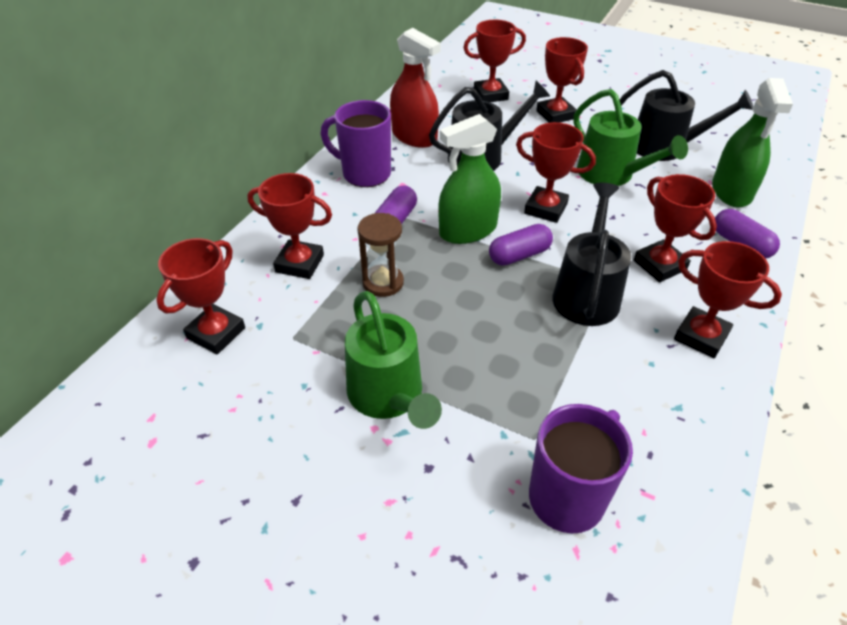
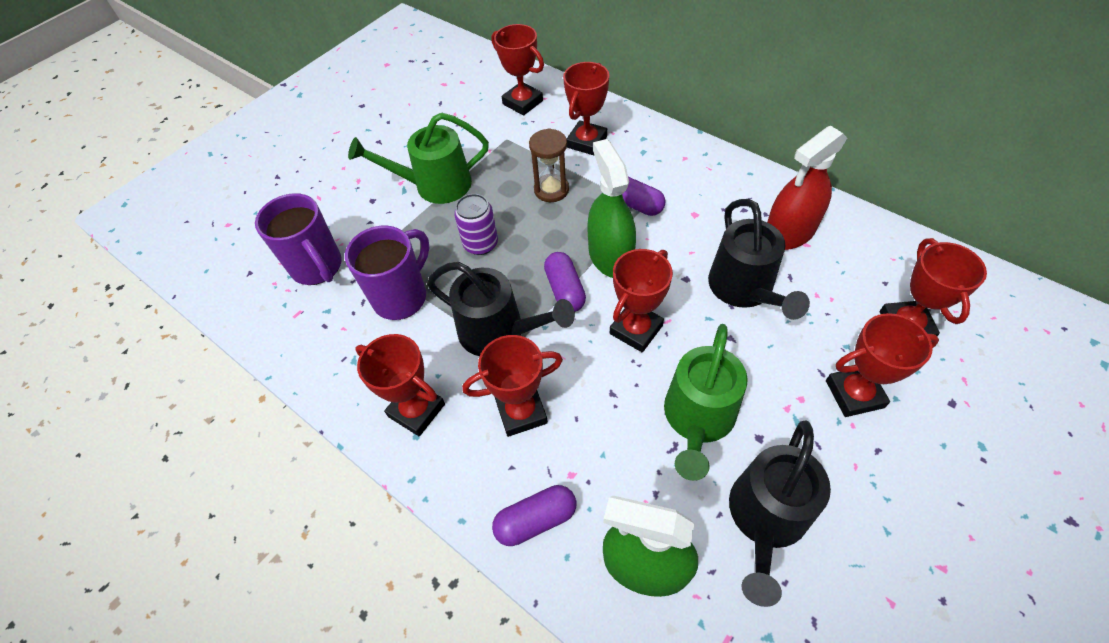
camera: 105 degrees right, 10 degrees up
(364, 174) = (715, 187): purple mug -> purple mug (401, 297)
(478, 329) = (480, 244): none -> purple can
(611, 175) = (697, 419): green watering can -> green watering can turned 45 degrees counterclockwise
(701, 336) = (416, 410): red trophy -> red trophy turned 75 degrees clockwise

